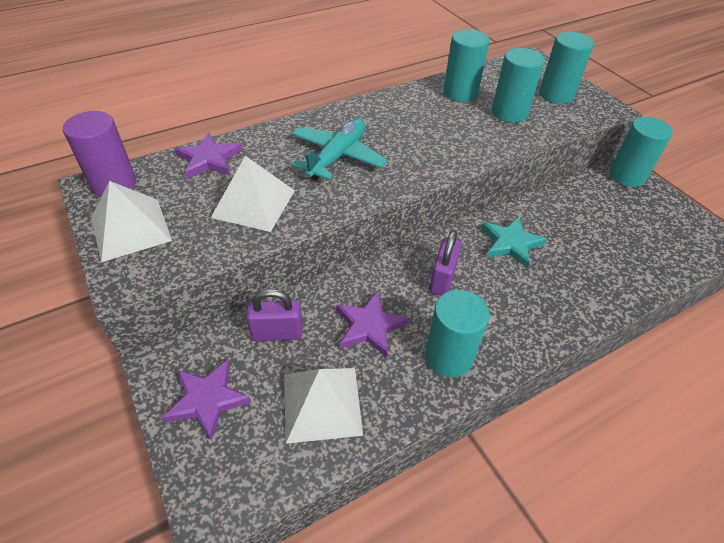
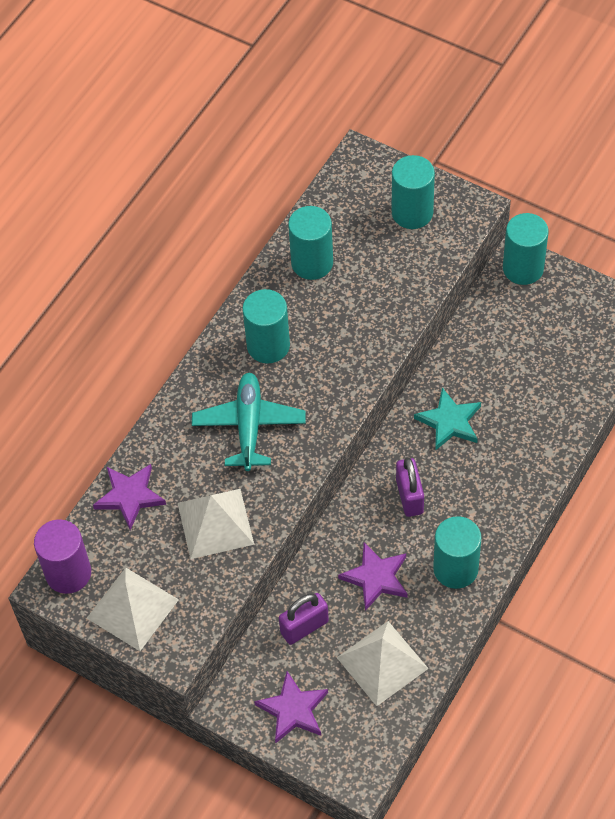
camera: 25 degrees left, 10 degrees up
(509, 113) = (378, 270): turquoise cylinder -> turquoise cylinder (268, 345)

